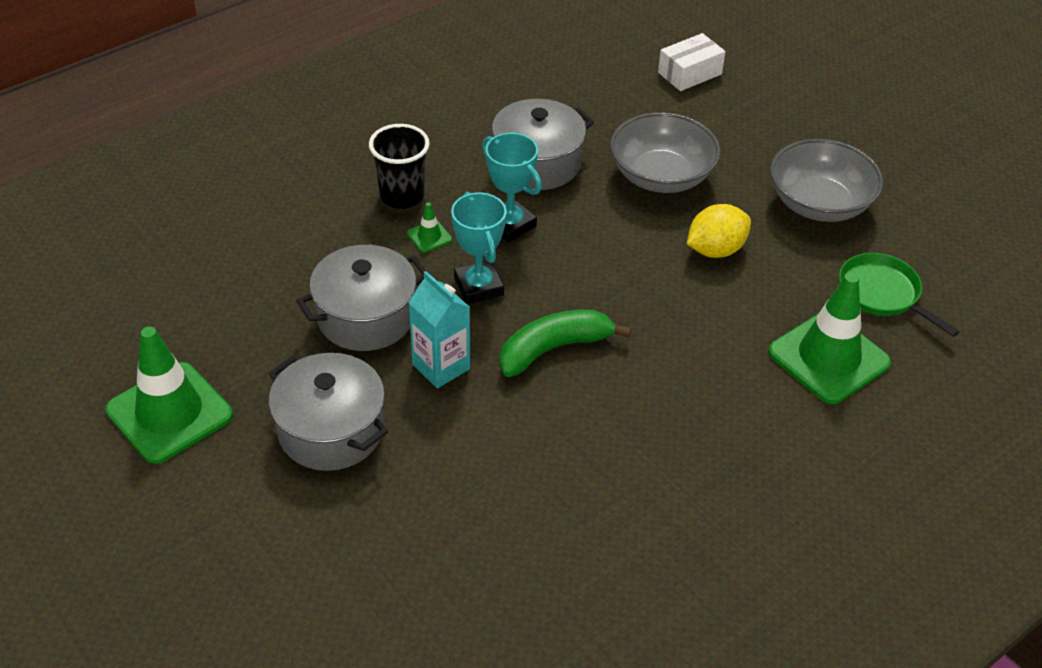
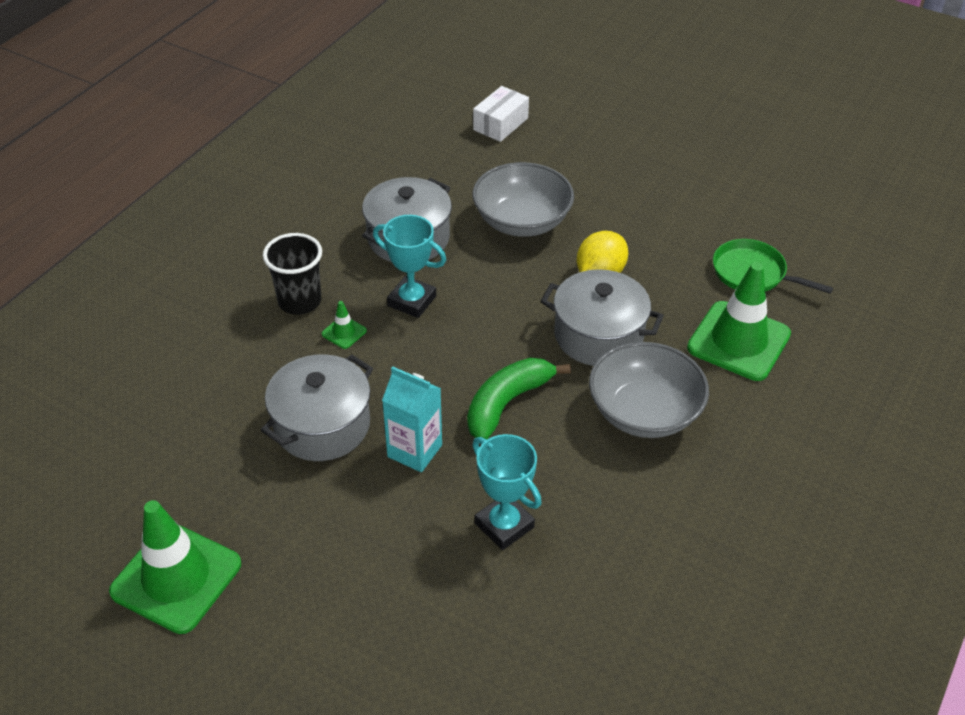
camera: 20 degrees left, 0 degrees up
(331, 430) = (342, 544): grey pot -> grey pot (598, 335)
(478, 286) = (412, 366): turquoise trophy -> turquoise trophy (504, 525)
(819, 204) = (664, 210): grey bowl -> grey bowl (644, 412)

